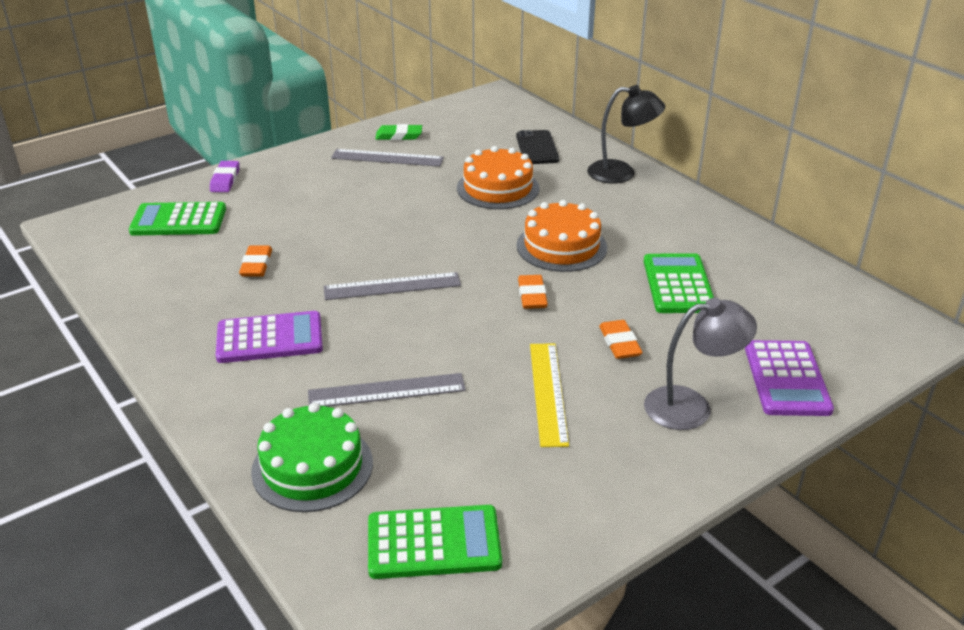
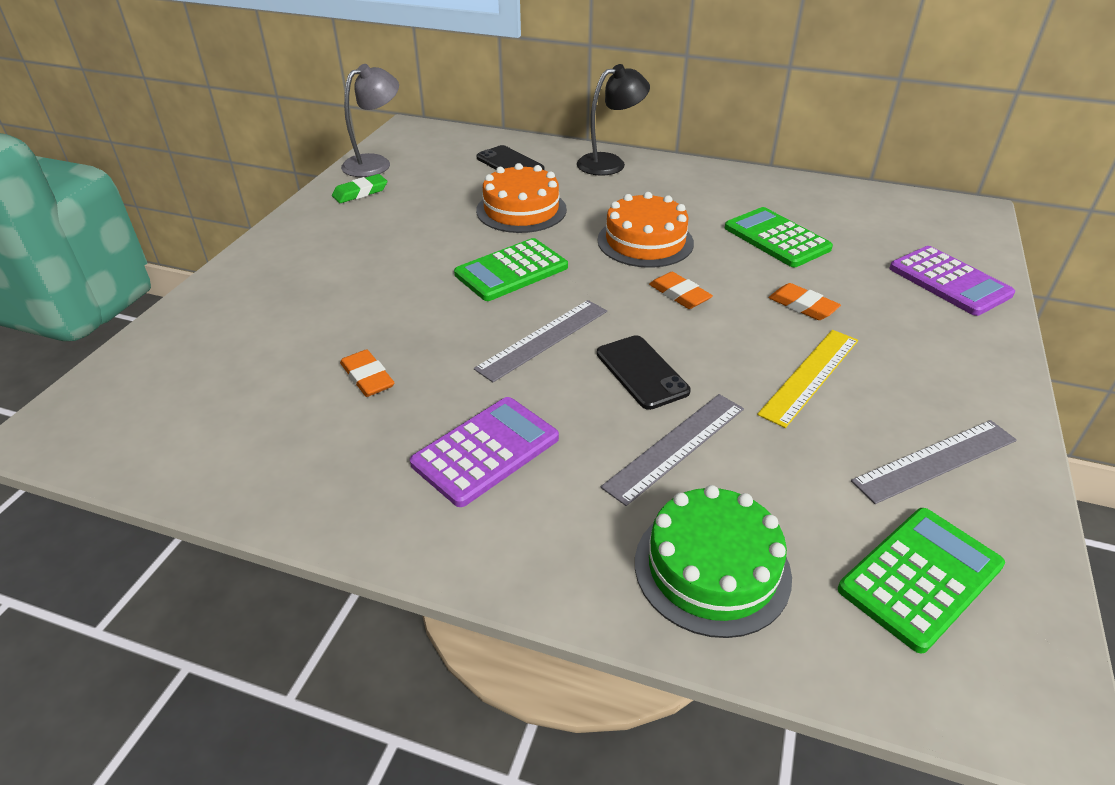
camera: 35 degrees left, 5 degrees up
(178, 220) = (205, 366): green calculator -> green calculator (511, 271)
(225, 180) = (211, 300): purple eraser -> none
(387, 158) = (375, 217): grey ruler -> grey ruler (935, 460)
(429, 336) = (641, 372): none -> black phone
(548, 393) = (810, 376): yellow ruler -> yellow ruler turned 75 degrees clockwise
(691, 406) = (923, 335): grey lamp -> grey lamp (375, 163)

